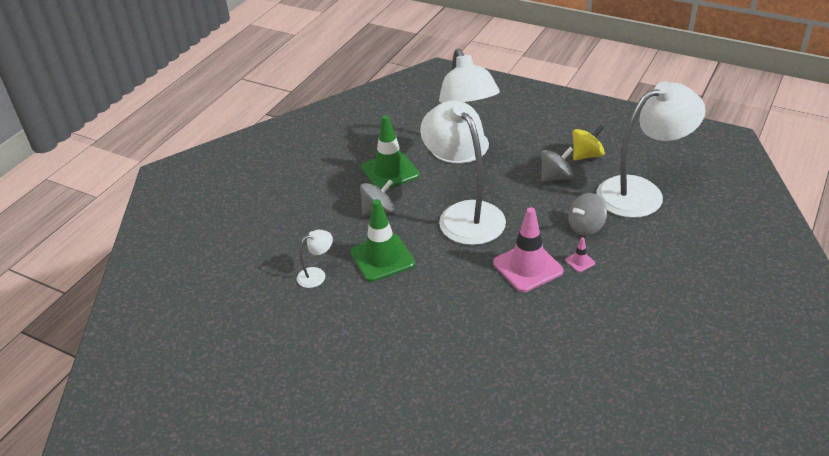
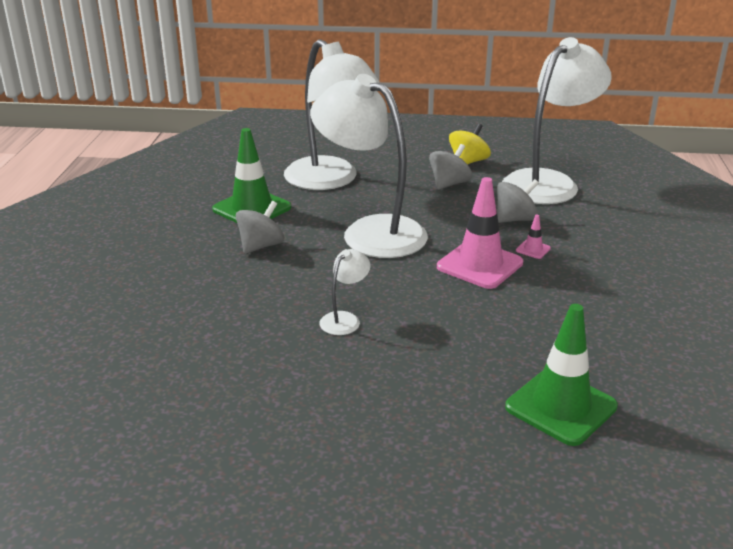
camera: 25 degrees left, 10 degrees down
(317, 275) = (220, 323): white lamp -> white lamp (345, 319)
(382, 258) = (297, 289): green traffic cone -> green traffic cone (561, 407)
(586, 227) = (515, 219): grey spinning top -> grey spinning top turned 150 degrees counterclockwise

